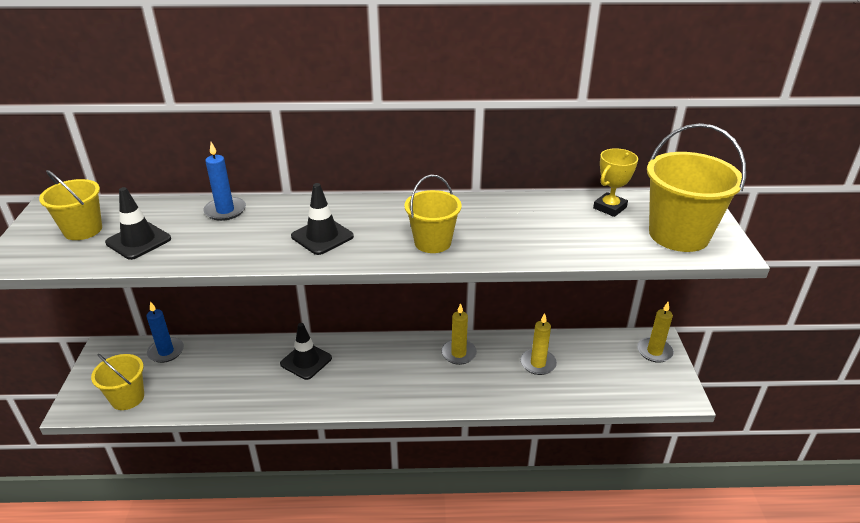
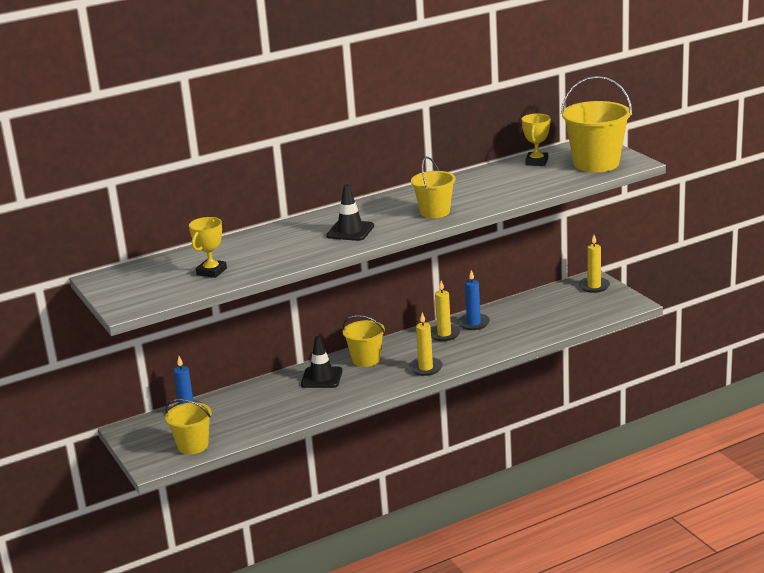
camera: 25 degrees left, 10 degrees down
(83, 230) = (154, 279): yellow bucket -> yellow bucket (366, 359)
(138, 241) = (211, 271): black traffic cone -> yellow trophy
(225, 211) = (251, 239): blue candle -> blue candle (473, 323)
(538, 363) = (512, 320): yellow candle -> yellow candle (425, 368)

